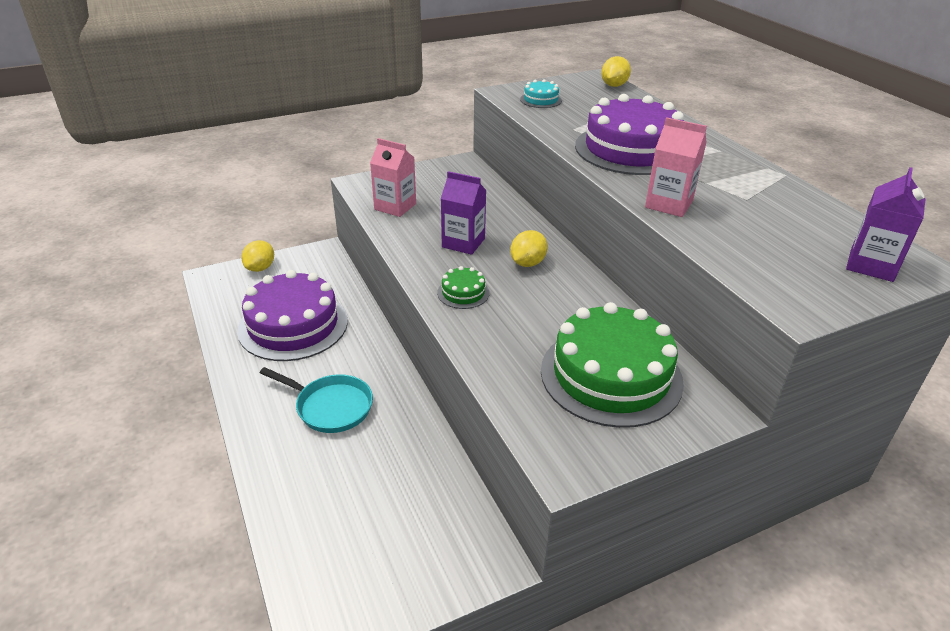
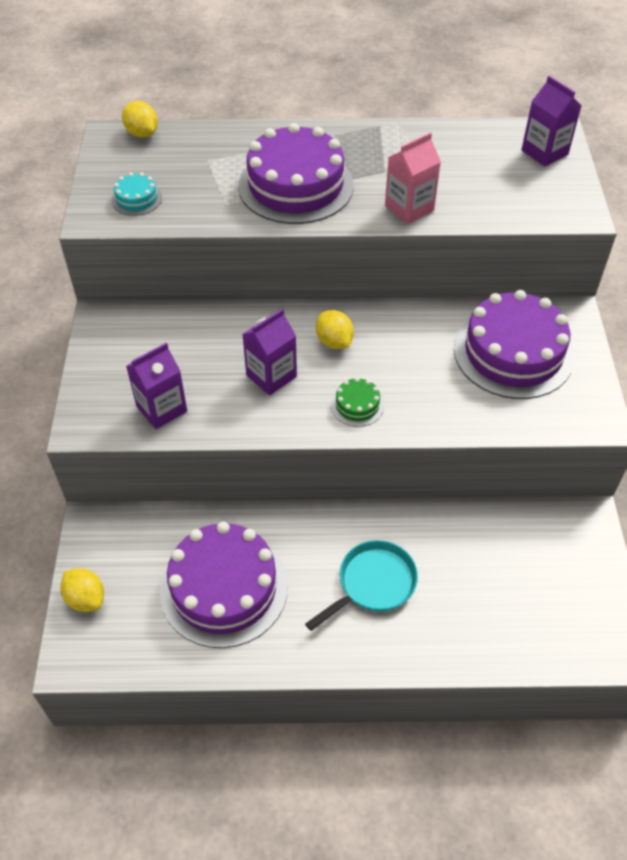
camera: 65 degrees left, 15 degrees up
(395, 206) = (161, 409): pink carton -> purple carton
(611, 375) = (513, 353): green cake -> purple cake

